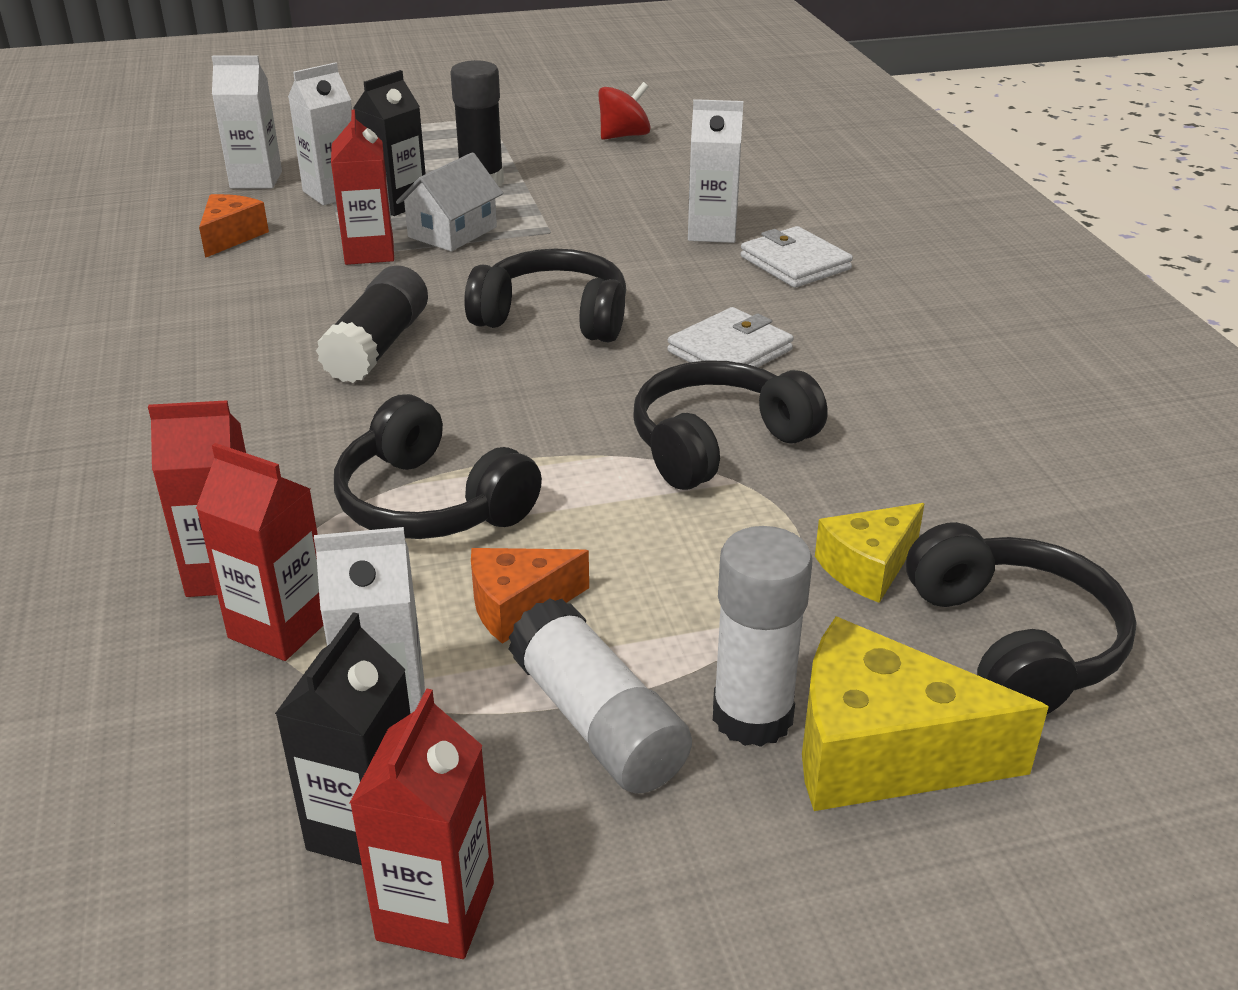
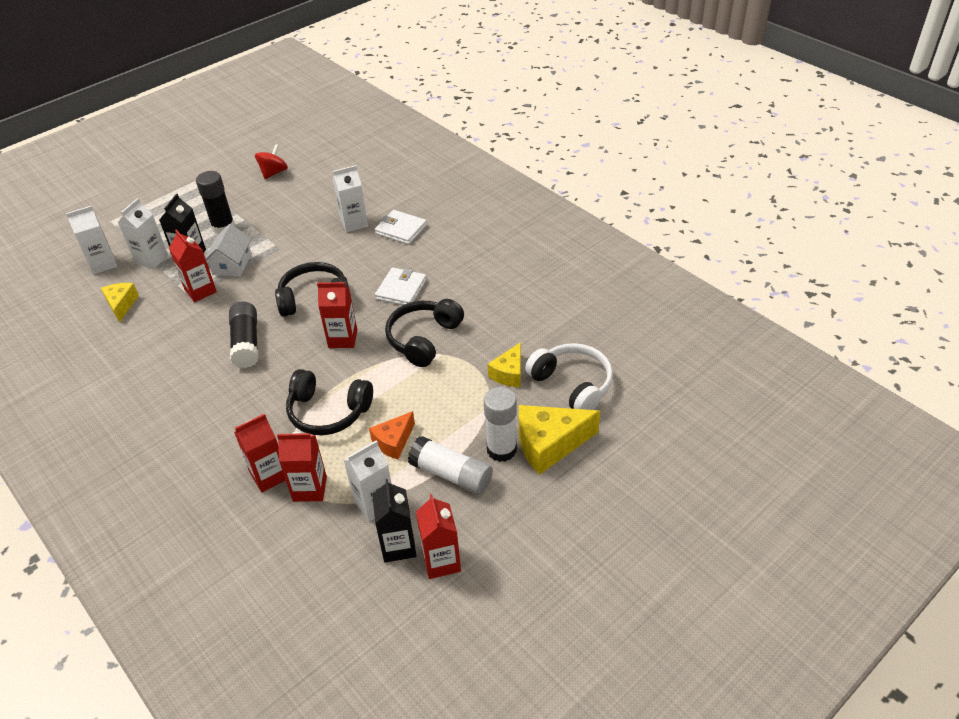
camera: 25 degrees left, 10 degrees up
(231, 236) = (121, 305): orange cheese -> yellow cheese
(556, 393) = (343, 339): none -> red carton
(1014, 643) = (572, 385): black headphones -> white headphones

